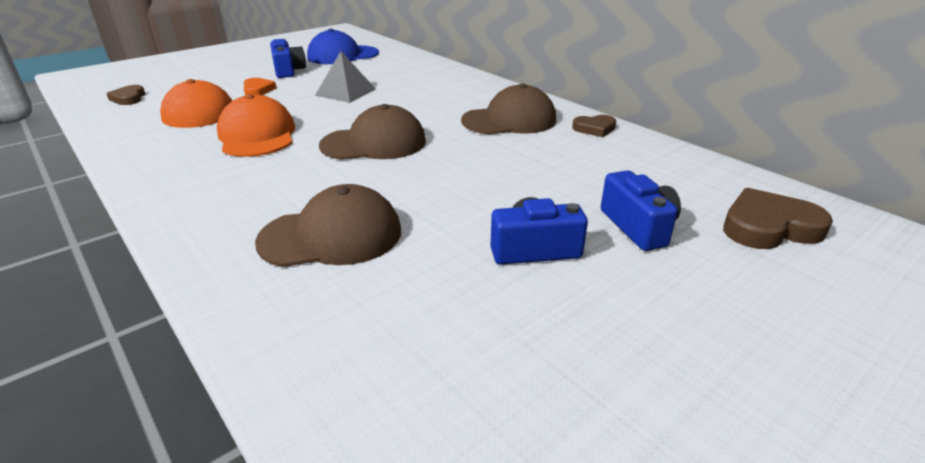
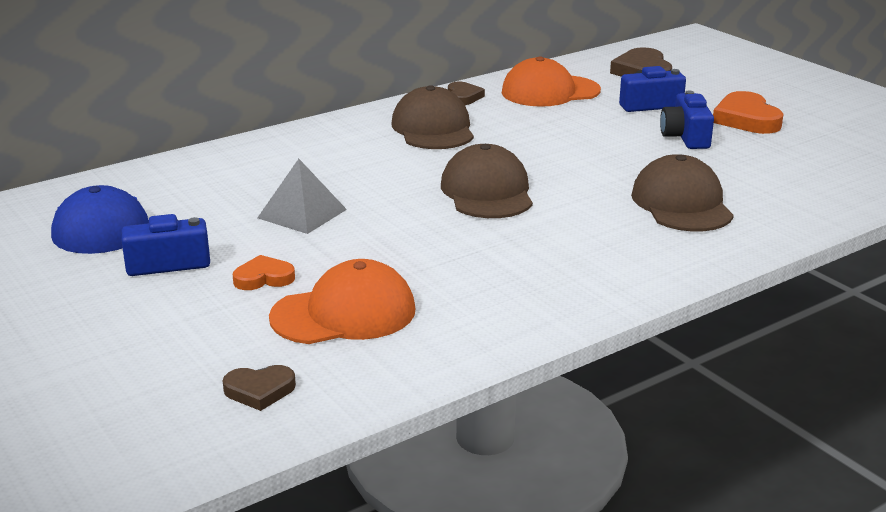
camera: 85 degrees left, 5 degrees down
(257, 135) = (453, 258): orange cap -> orange cap (550, 92)
(629, 309) = (746, 119): none -> orange heart

